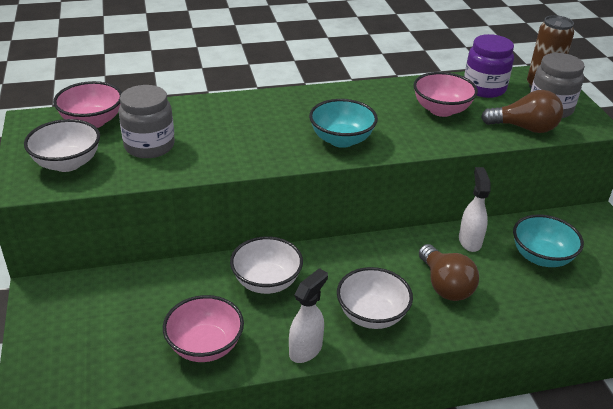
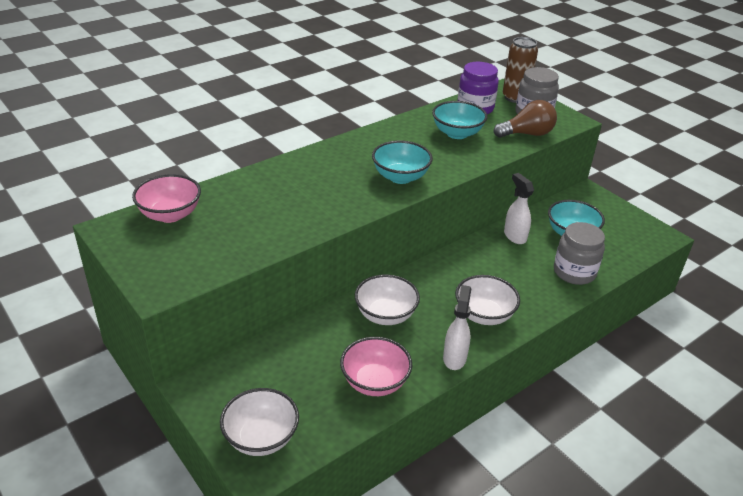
camera: 25 degrees left, 0 degrees up
(67, 163) = (181, 258): white bowl -> white bowl (261, 438)
(149, 146) = (243, 223): grey jar -> grey jar (574, 272)
(441, 110) = (457, 133): pink bowl -> turquoise bowl
(445, 285) = (520, 276): brown light bulb -> none

